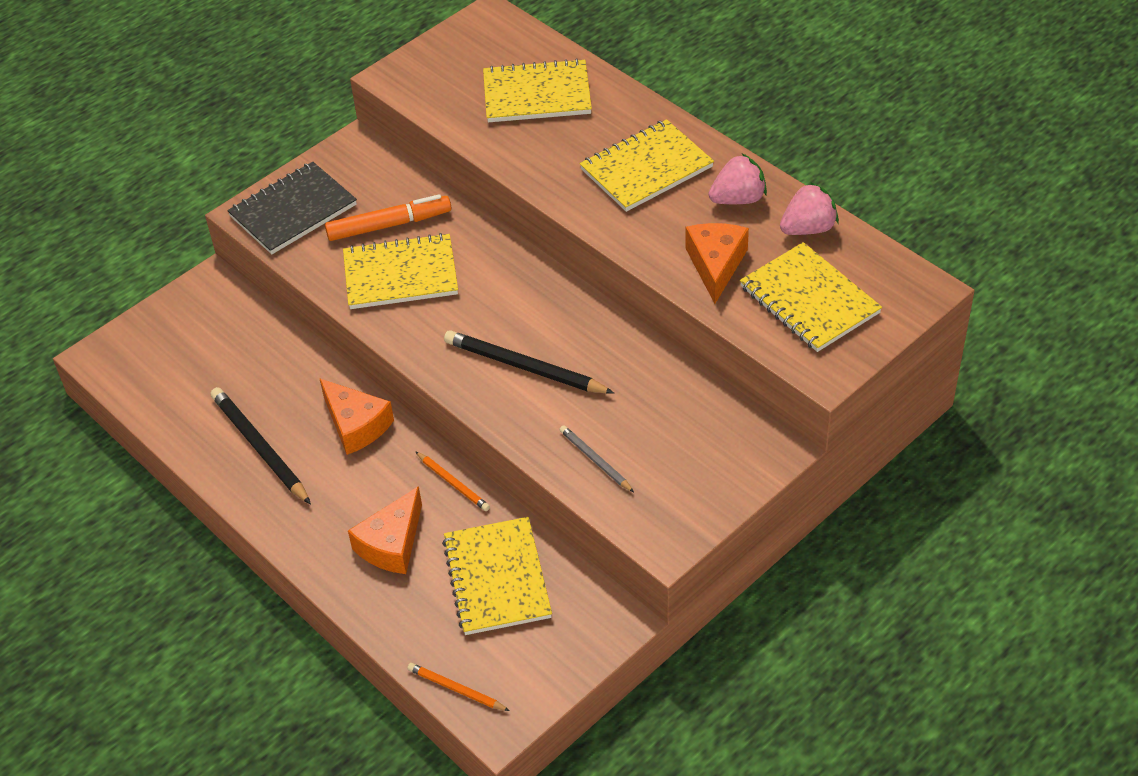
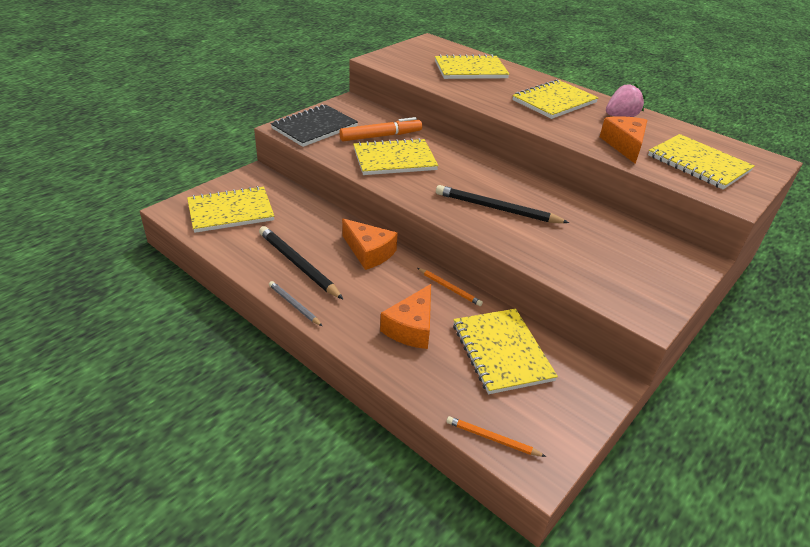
camera: 10 degrees left, 10 degrees down
(174, 357) = (231, 211): none -> yellow notebook
(595, 460) = (570, 263): grey pencil -> grey pencil (294, 305)
(808, 228) = (674, 131): pink strawberry -> none

